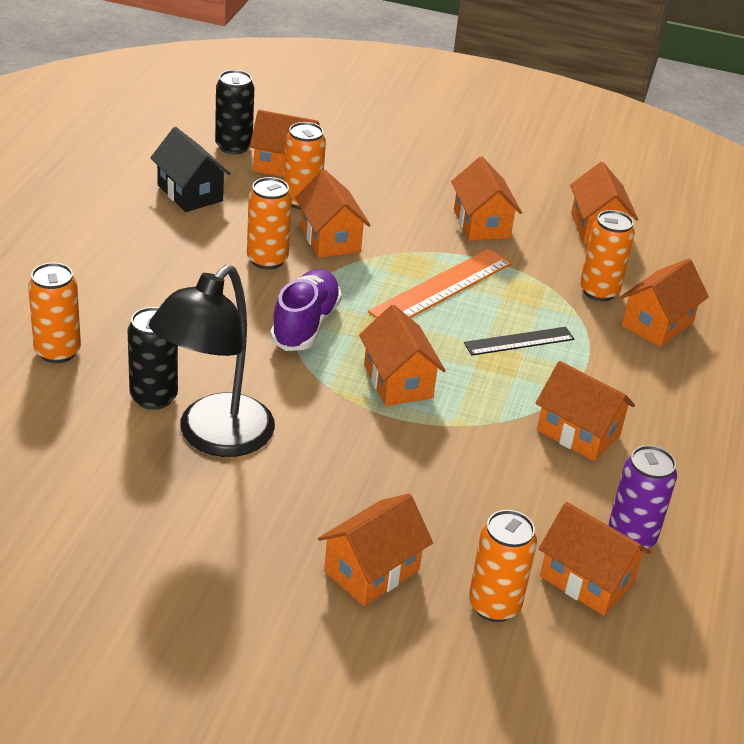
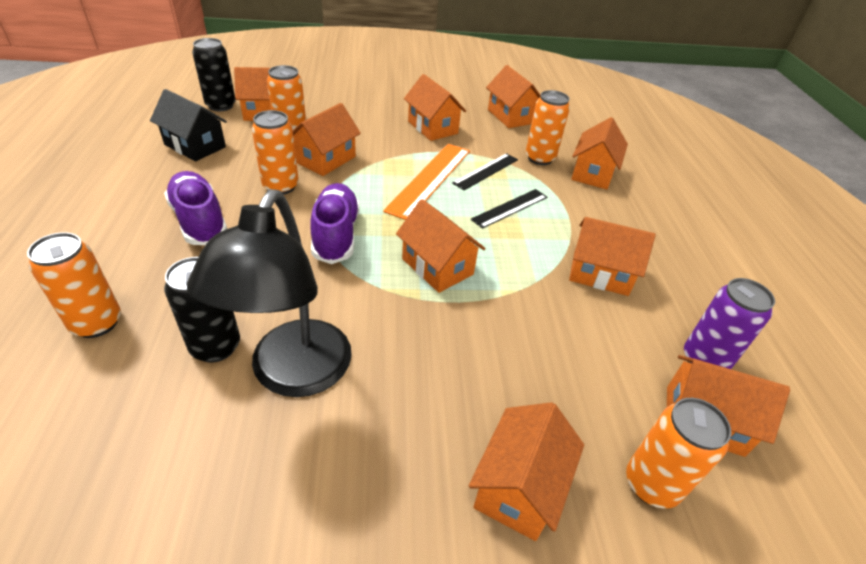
camera: 20 degrees left, 5 degrees up
(171, 279) = (199, 221): none -> purple shoe
(330, 239) = (326, 159): orange house -> orange house turned 75 degrees clockwise
(517, 292) = (486, 171): none -> black ruler

